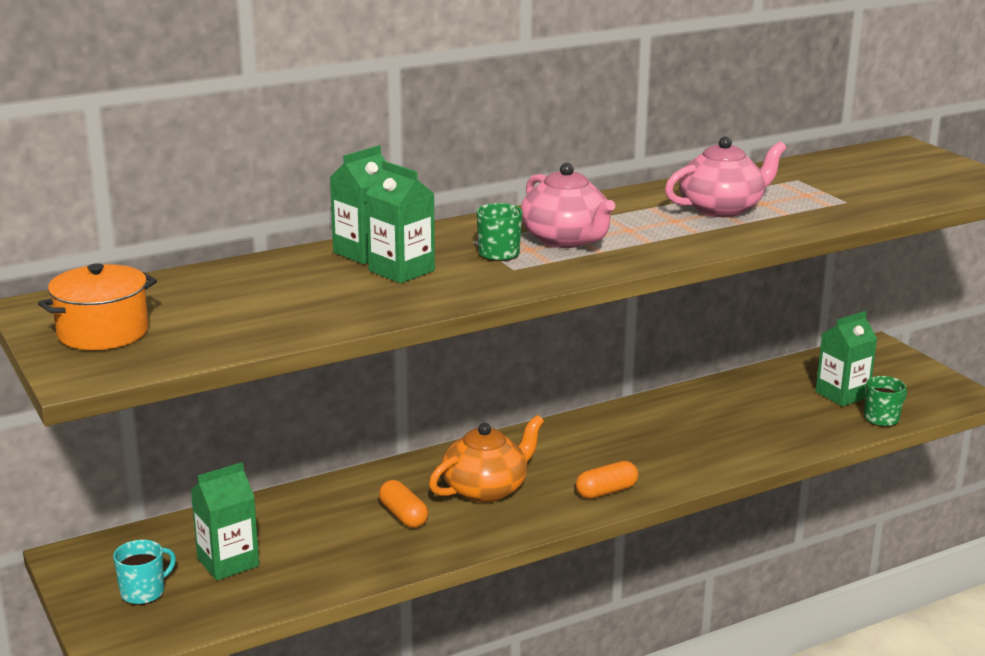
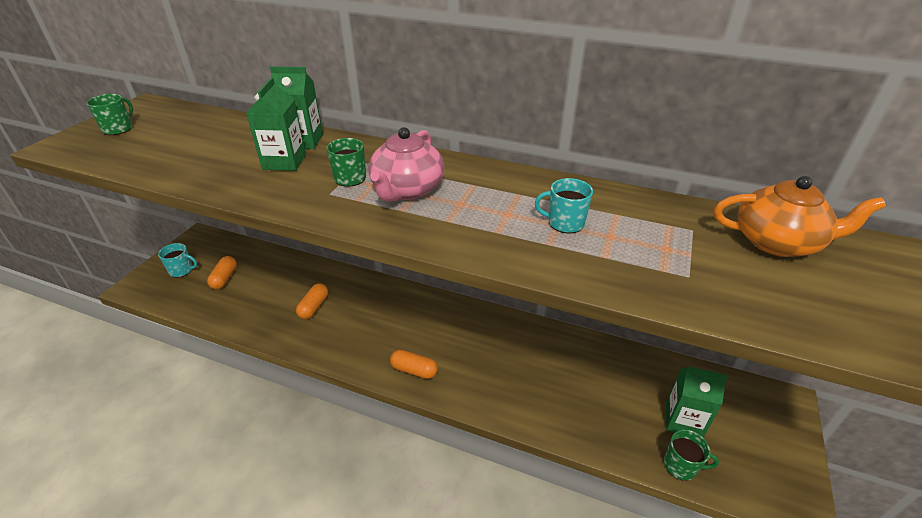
camera: 50 degrees right, 15 degrees up
(103, 332) = (118, 129): orange pot -> green mug
(228, 562) = (224, 278): green carton -> orange capsule
(486, 489) = (369, 320): orange teapot -> orange teapot (777, 242)
(722, 208) = (565, 223): pink teapot -> turquoise mug

